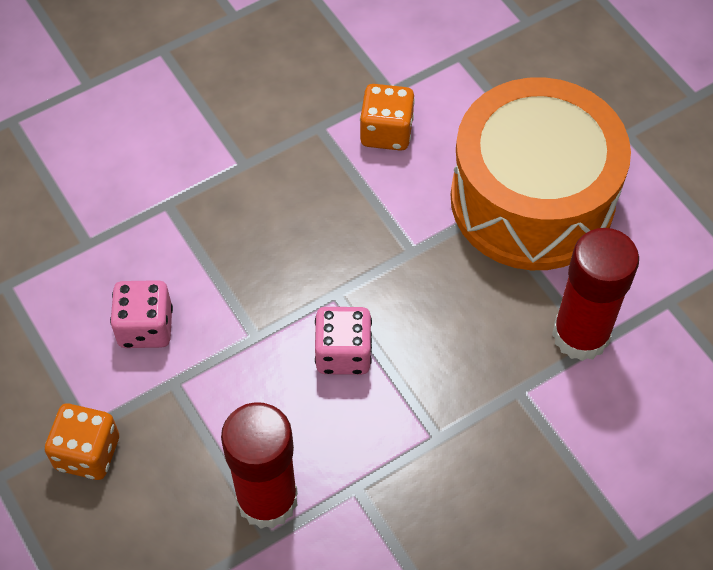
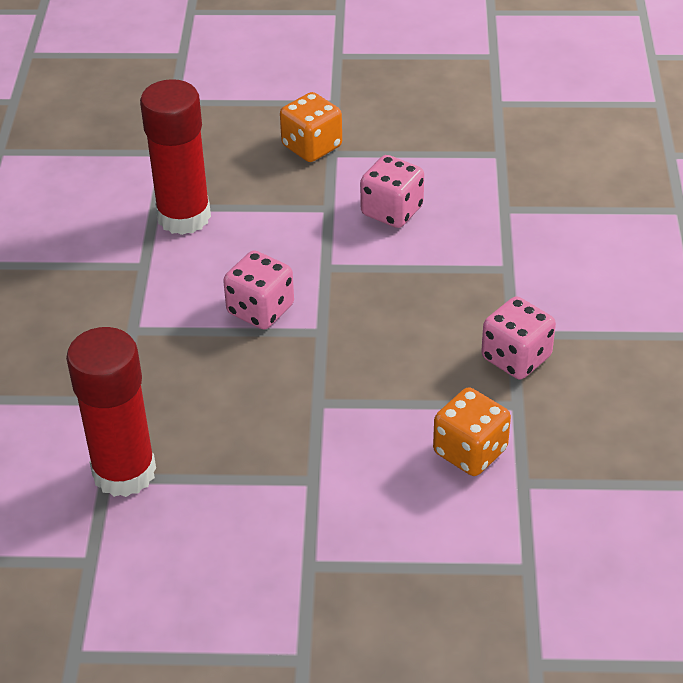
camera: 125 degrees right, 15 degrees down
(270, 149) = (516, 358): none -> pink dice
(532, 199) = (294, 522): orange drum -> none

